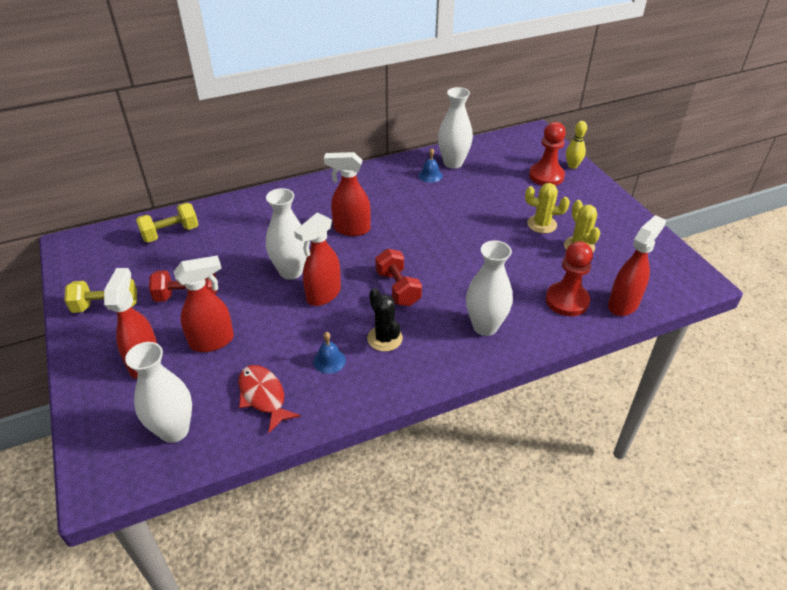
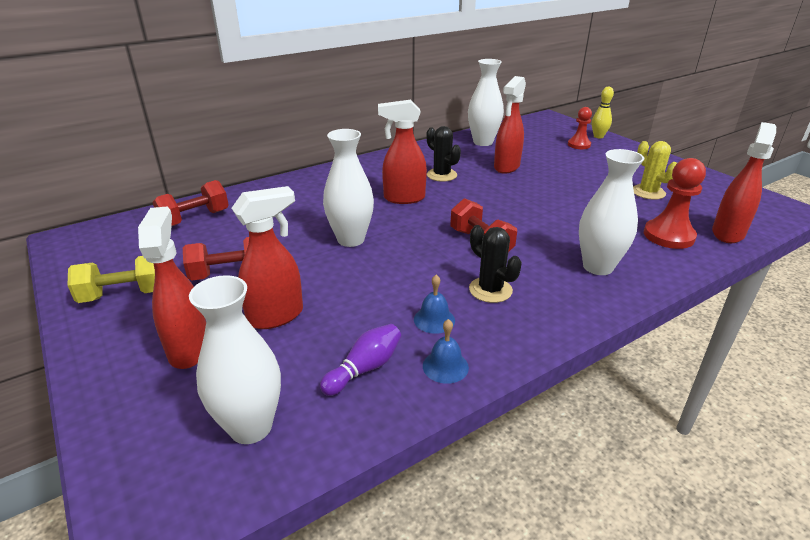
camera: 10 degrees left, 10 degrees down
(170, 233) = (195, 218): yellow dumbbell -> red dumbbell
(263, 396) = (364, 368): red fish -> purple bowling pin
(323, 295) = (398, 257): red spray bottle -> red spray bottle (506, 167)
(396, 204) = (441, 175): none -> black cactus
(430, 175) = (465, 152): blue bell -> blue bell (445, 366)
(542, 224) = (599, 179): yellow cactus -> none
(546, 176) = (579, 145): red pawn -> red pawn, size x0.64

